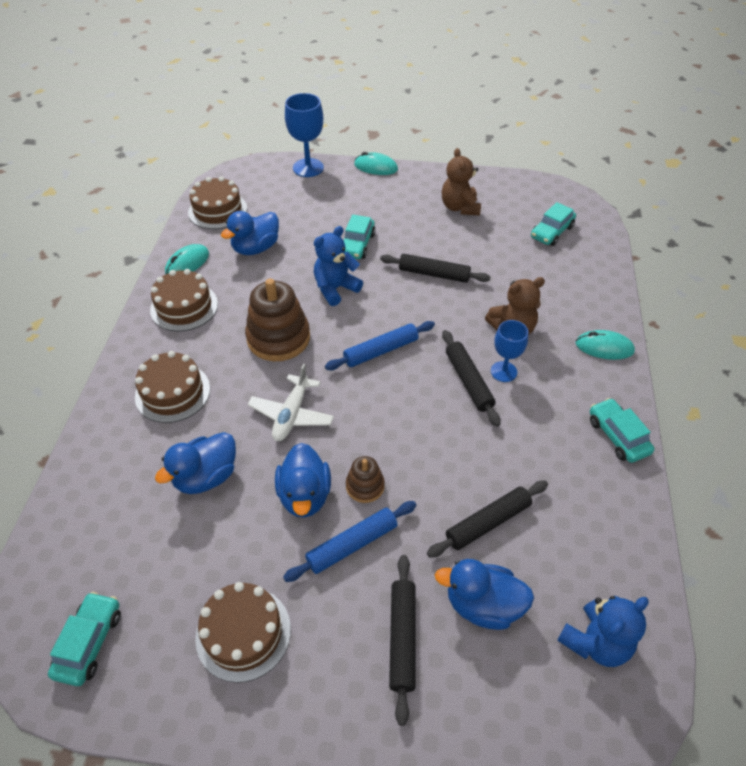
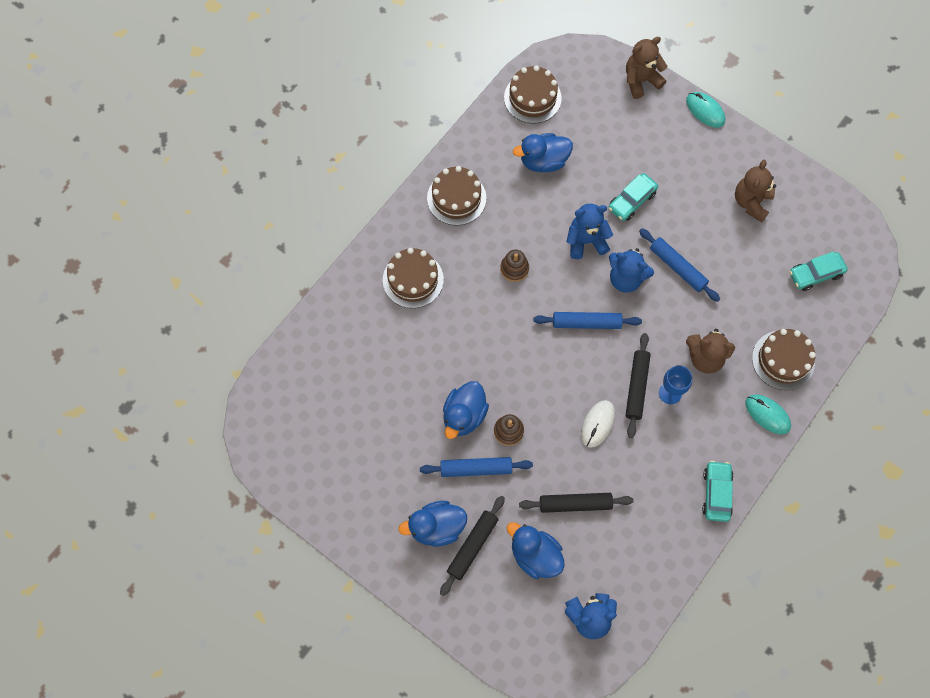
camera: 30 degrees right, 20 degrees up
(89, 642) = (288, 443): turquoise car -> none
(187, 263) = (479, 150): turquoise mouse -> none
(206, 477) = (405, 365): blue duck -> blue duck (436, 527)
(243, 633) = (379, 488): brown cake -> brown cake (783, 360)
(278, 338) = (514, 268): brown stacking toy -> brown stacking toy, size x0.52
(291, 414) = (488, 345): white plane -> none
(308, 168) = (641, 80): blue goblet -> brown teddy bear
(393, 301) = (626, 278): none -> blue teddy bear
(434, 274) = (677, 267): black rolling pin -> blue rolling pin
(455, 432) = (597, 424): none -> white mouse

